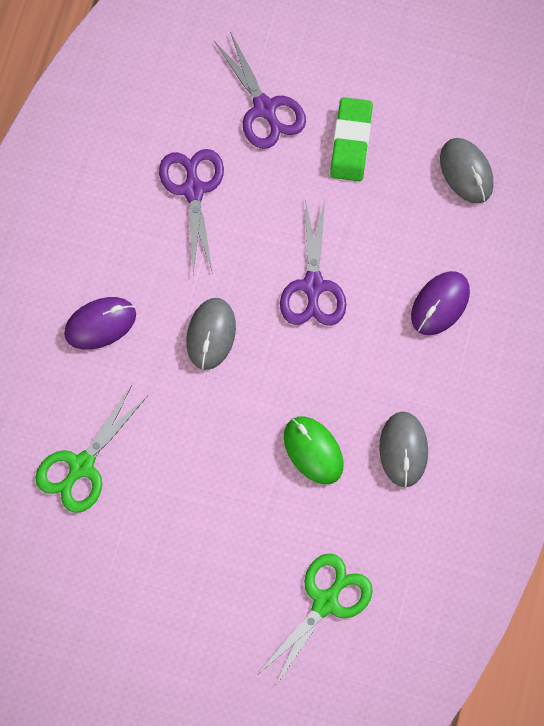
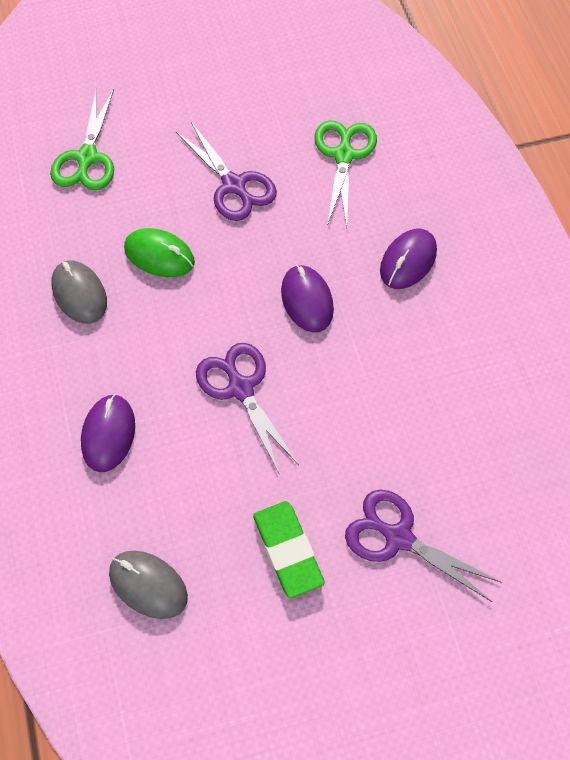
camera: 150 degrees right, 10 degrees down
(193, 189) = (411, 417): purple scissors -> purple scissors (234, 186)
(211, 334) = (307, 300): grey mouse -> purple mouse

